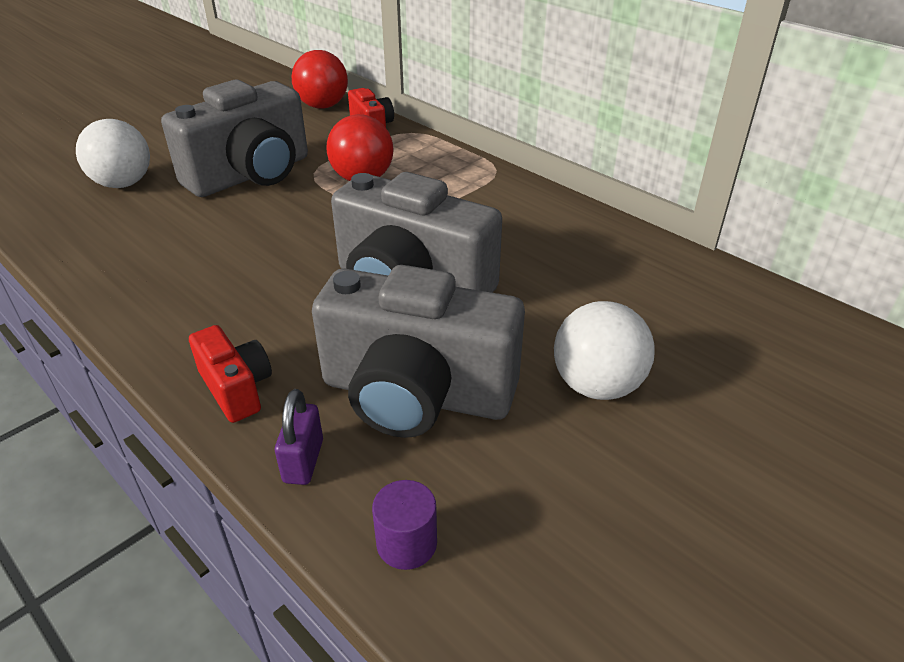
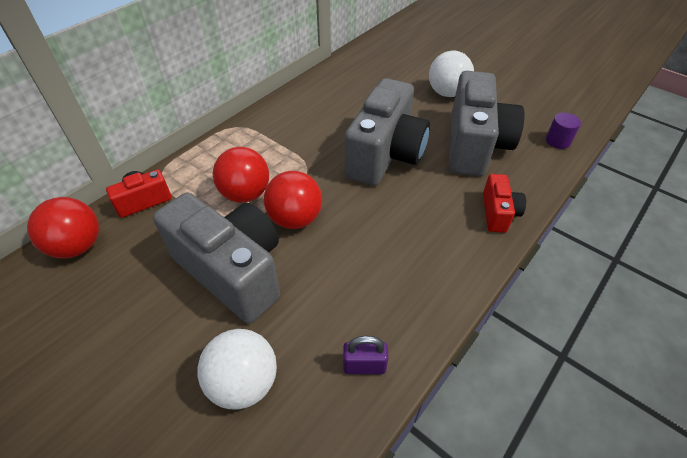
camera: 95 degrees left, 10 degrees up
(236, 388) = (498, 213): red camera -> red camera turned 135 degrees clockwise
(303, 461) = (533, 177): purple padlock -> purple padlock (364, 366)
(308, 209) = (295, 219): none -> red ball

